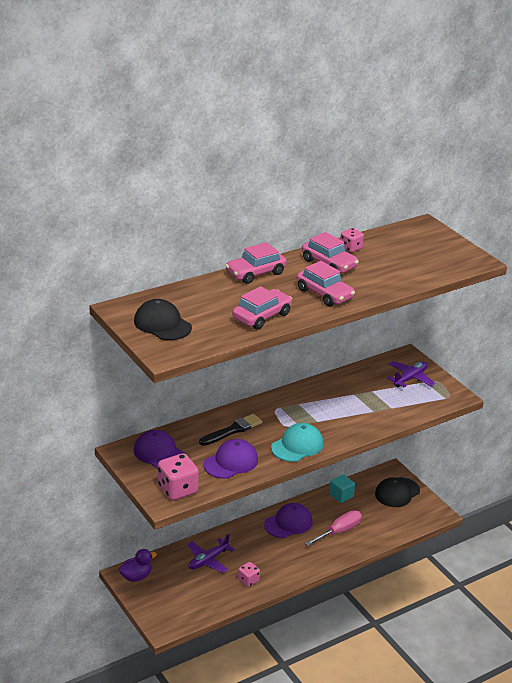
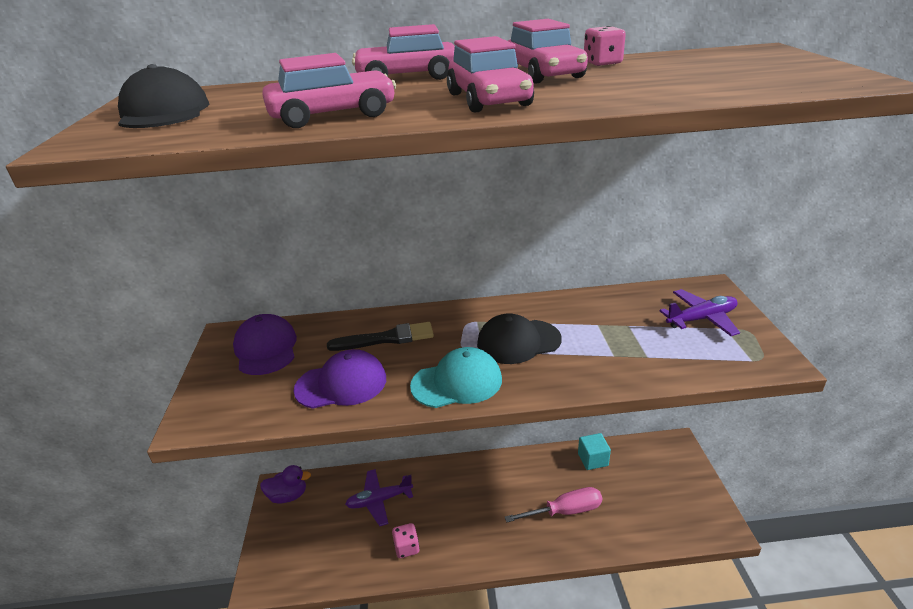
camera: 30 degrees right, 0 degrees up
(177, 489) = (231, 407): pink dice -> none
(288, 523) = (505, 479): purple cap -> none
(397, 492) = (672, 477): black cap -> black cap (518, 341)

